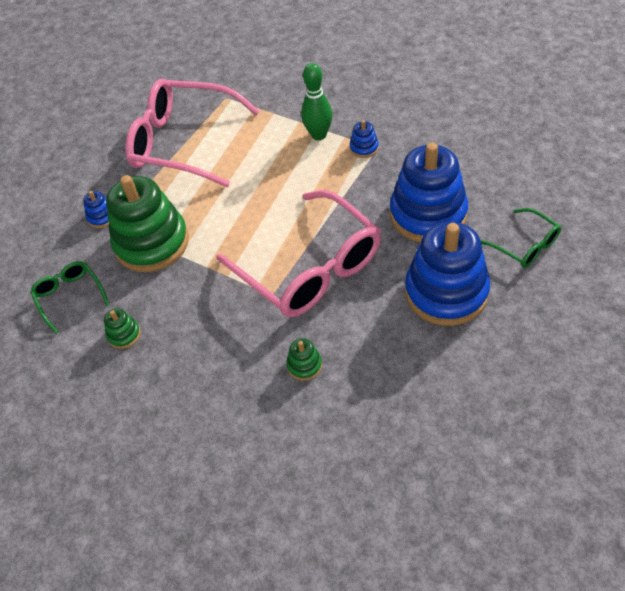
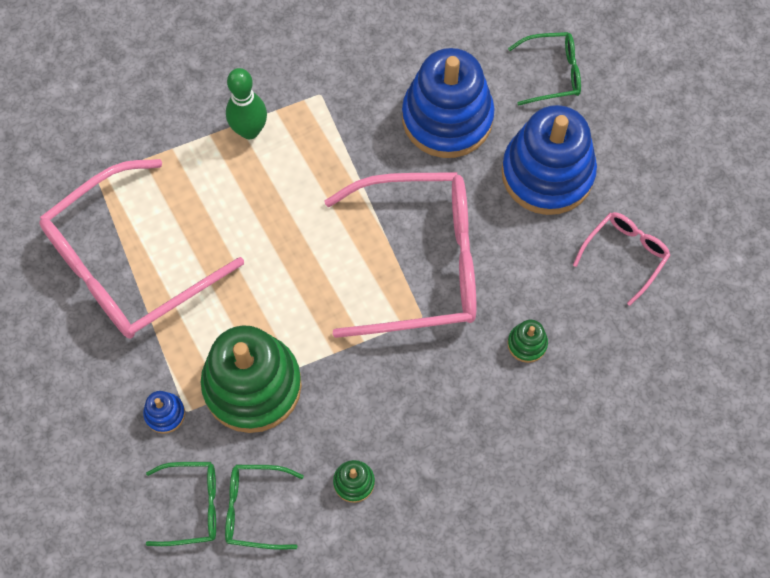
camera: 60 degrees left, 15 degrees up
(51, 266) = (192, 506): none -> green glasses
(364, 148) = (309, 105): blue stacking toy -> none
(431, 380) = (625, 255): none -> pink glasses

